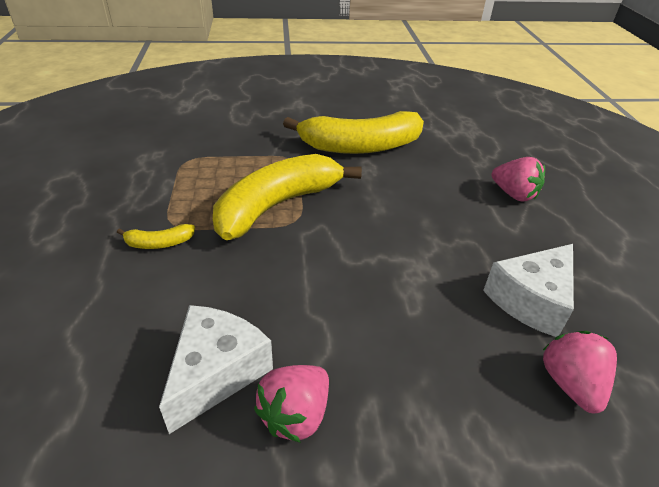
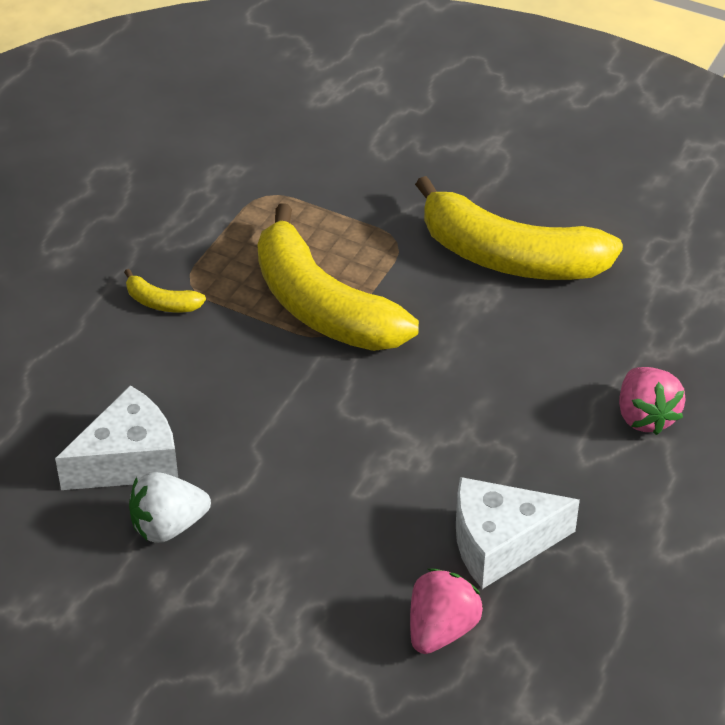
camera: 35 degrees right, 5 degrees up
(277, 205) = (322, 306): yellow banana -> yellow banana turned 120 degrees counterclockwise
(295, 415) = (168, 526): pink strawberry -> white strawberry

